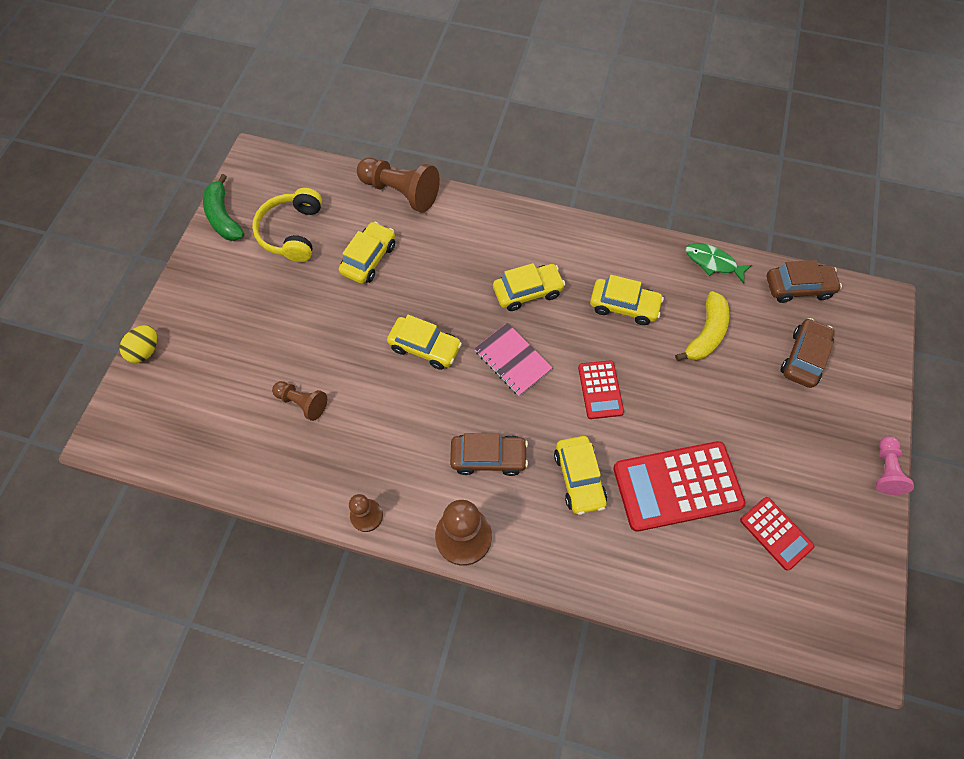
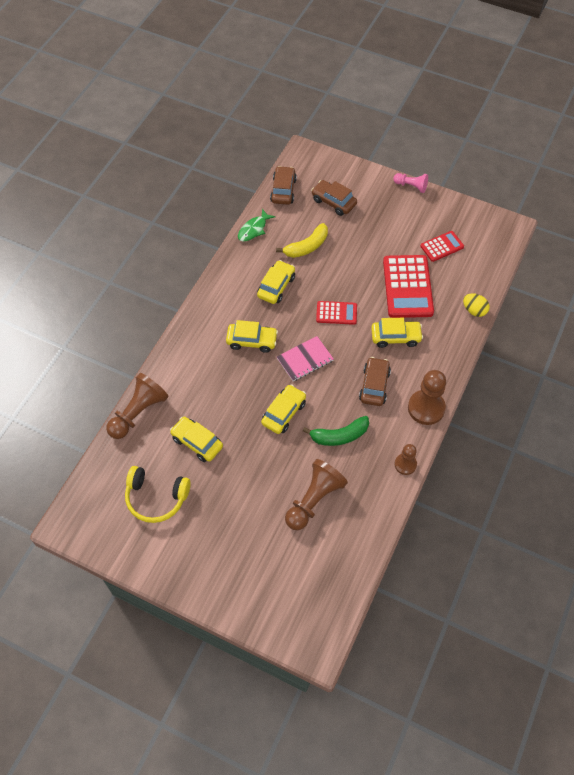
camera: 80 degrees left, 5 degrees down
(146, 351) = (246, 618): yellow egg -> yellow egg (474, 310)
(223, 217) = (125, 553): green banana -> green banana (339, 436)
(302, 402) = (314, 500): brown pawn -> brown pawn, size x1.72
(527, 292) = (252, 341): yellow car -> yellow car turned 105 degrees clockwise
(706, 334) = (307, 247): yellow banana -> yellow banana turned 105 degrees clockwise

